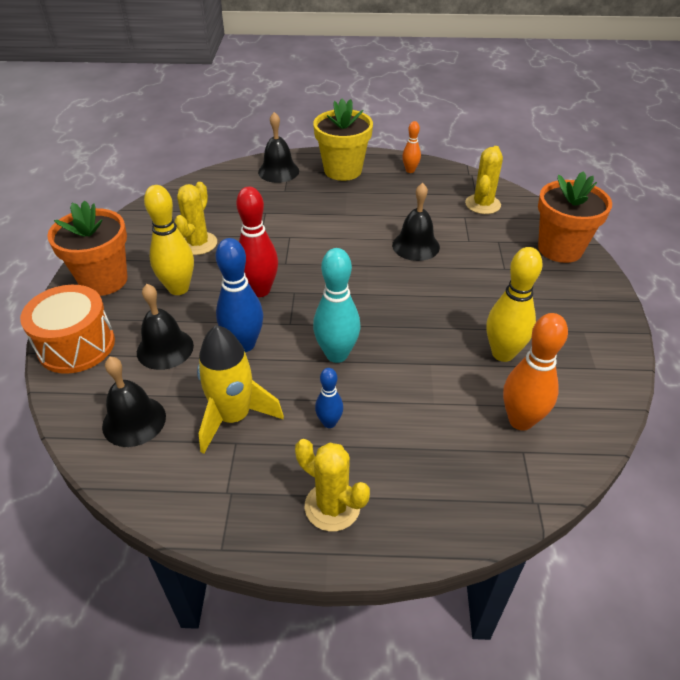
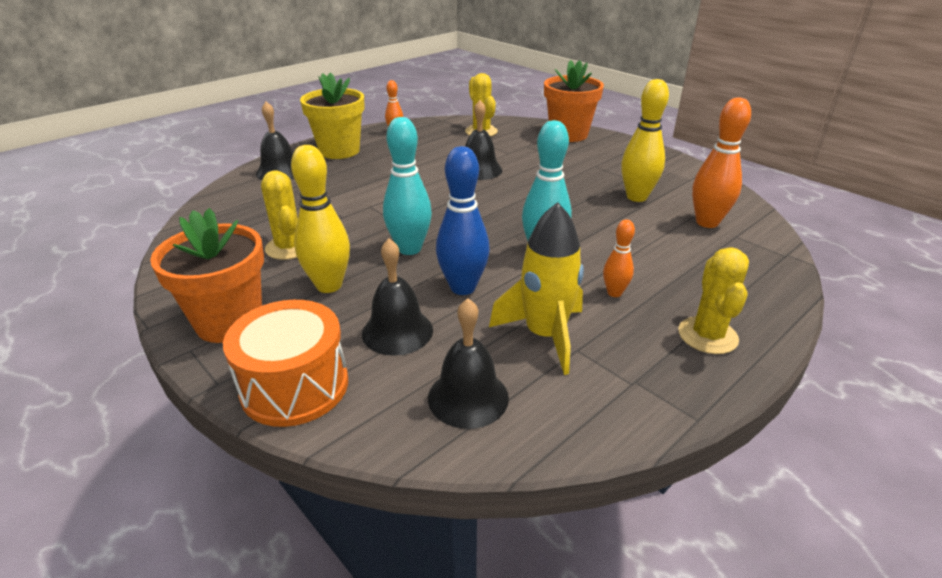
camera: 45 degrees left, 10 degrees down
(260, 290) = (409, 249): red bowling pin -> turquoise bowling pin
(329, 422) = (614, 293): blue bowling pin -> orange bowling pin
(332, 506) = (707, 335): yellow cactus -> yellow cactus turned 75 degrees counterclockwise

